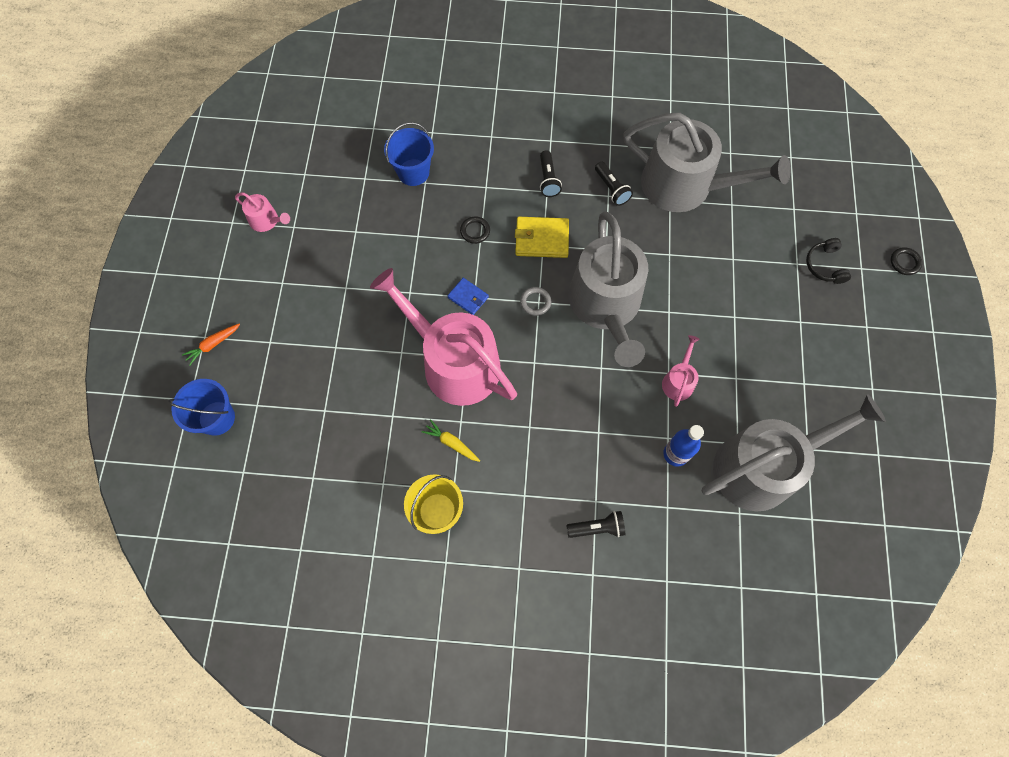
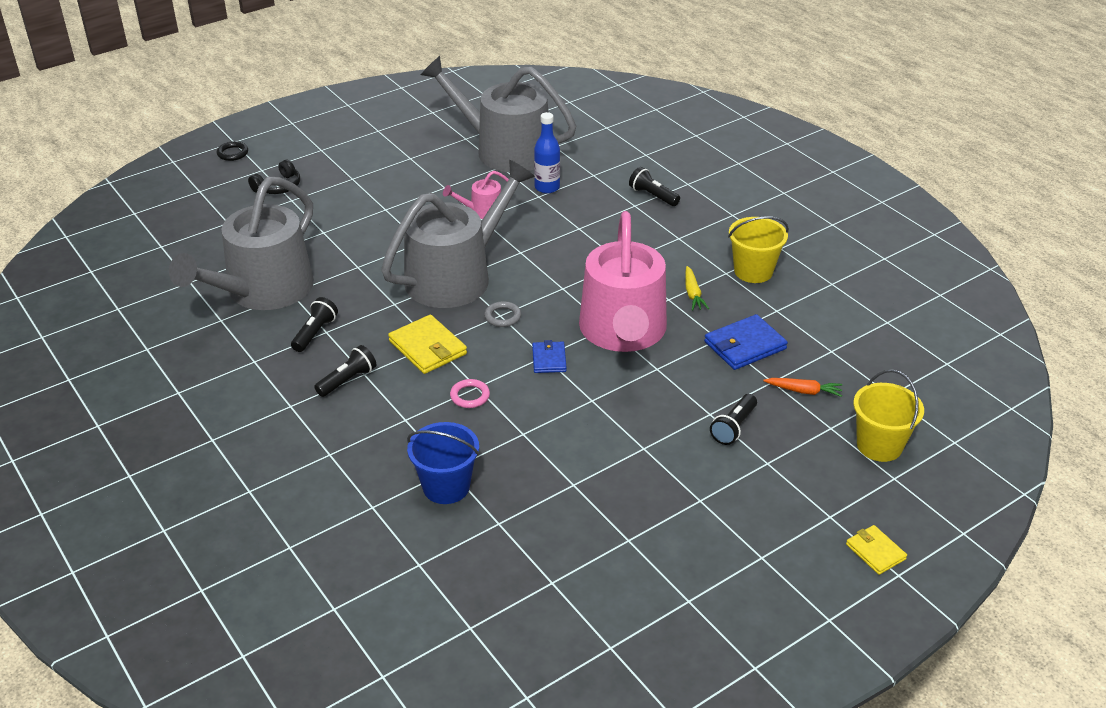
camera: 130 degrees left, 30 degrees down
(162, 335) = (875, 551): none -> yellow wallet
(213, 344) = (827, 503): orange carrot -> orange carrot (803, 391)
(217, 418) = (879, 445): blue bucket -> yellow bucket
(266, 221) = (649, 569): pink watering can -> none
(312, 350) = (733, 427): none -> black flashlight
(370, 426) = (744, 345): none -> blue wallet
(475, 231) = (470, 396): black ring -> pink ring
(685, 186) = (263, 291): grey watering can -> grey watering can turned 135 degrees counterclockwise

